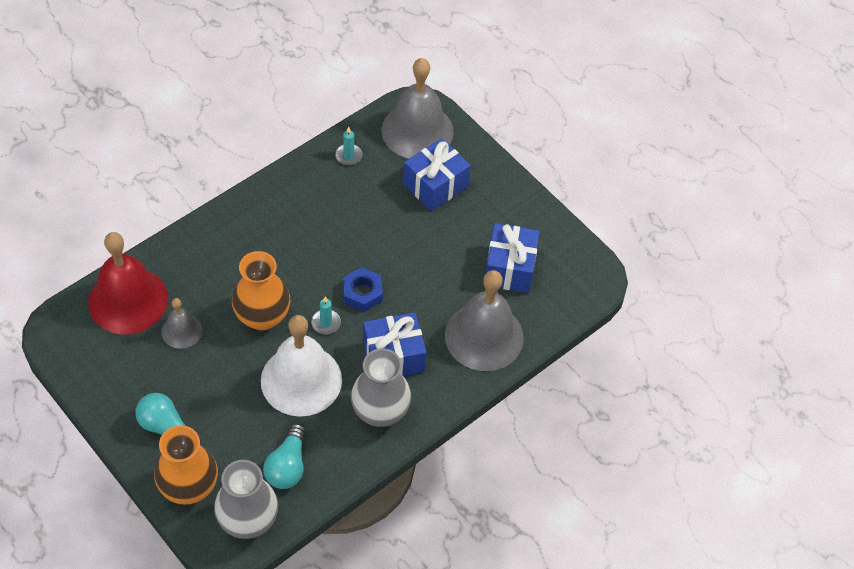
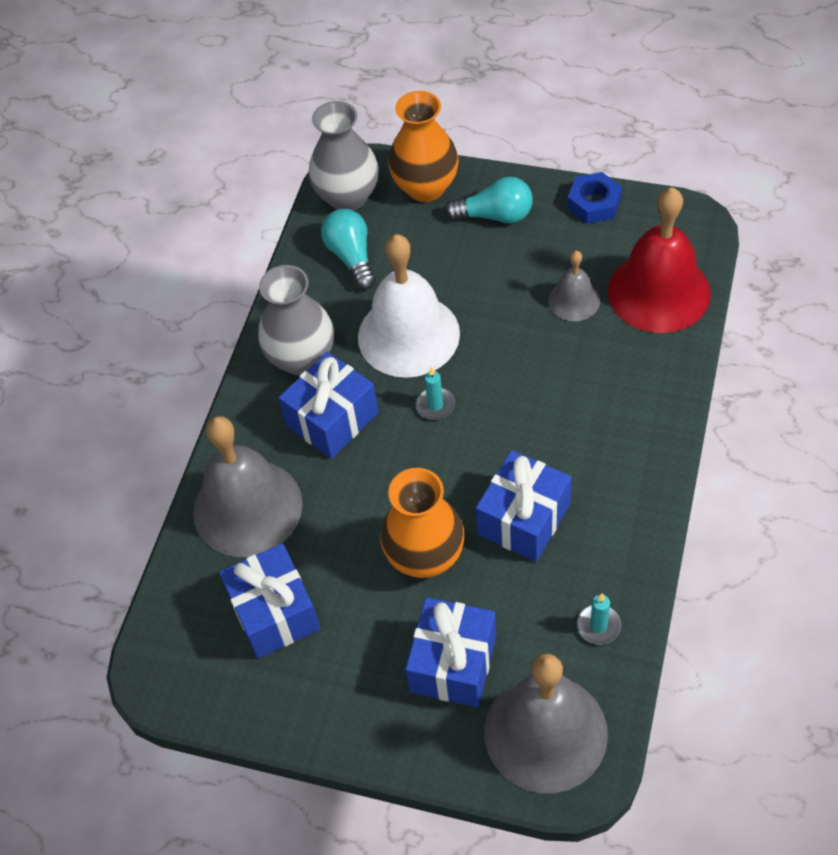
camera: 155 degrees right, 0 degrees up
(262, 316) = (508, 367): orange vase -> orange vase (425, 556)
(336, 227) = (524, 519): none -> blue gift
(362, 293) = (424, 463): blue nut -> blue nut (594, 203)

